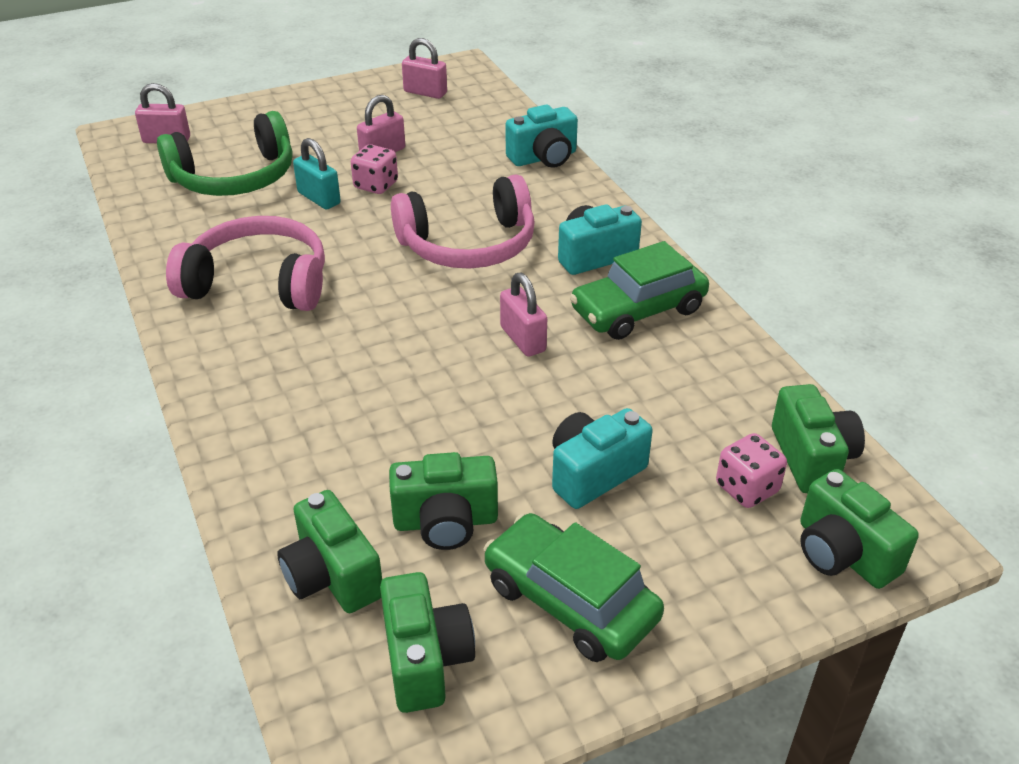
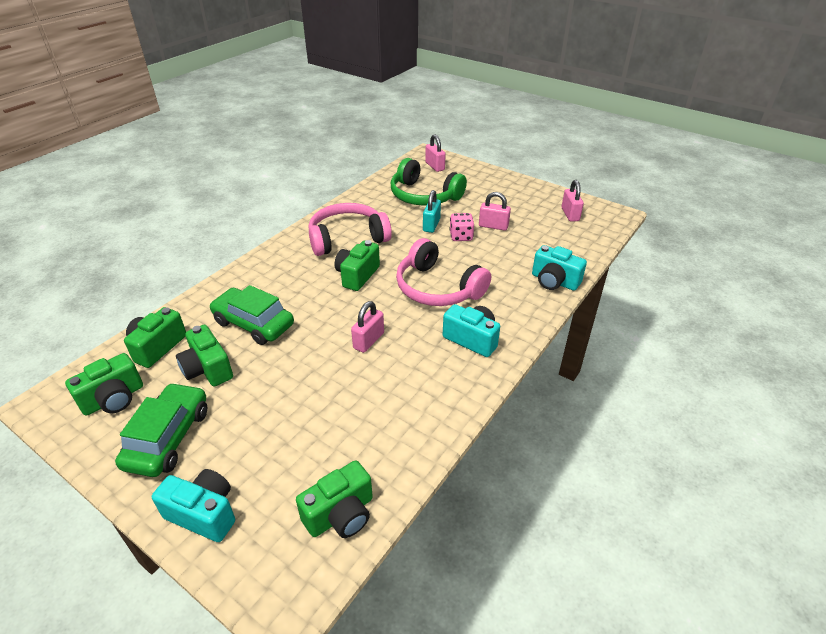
camera: 60 degrees right, 0 degrees up
(258, 283) = (347, 238): pink headphones -> pink headphones turned 90 degrees counterclockwise
(594, 473) = (271, 411): turquoise camera -> turquoise camera (204, 514)
(638, 310) = (433, 378): green car -> green car (253, 323)
(747, 488) = (293, 487): pink dice -> none
(843, 553) = (255, 559): green camera -> green camera (357, 275)

